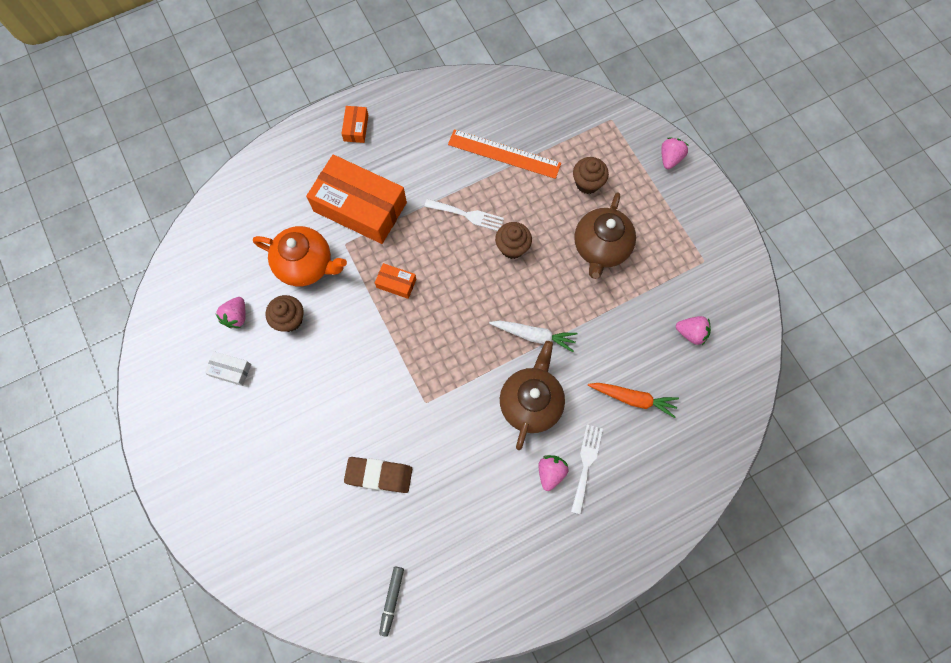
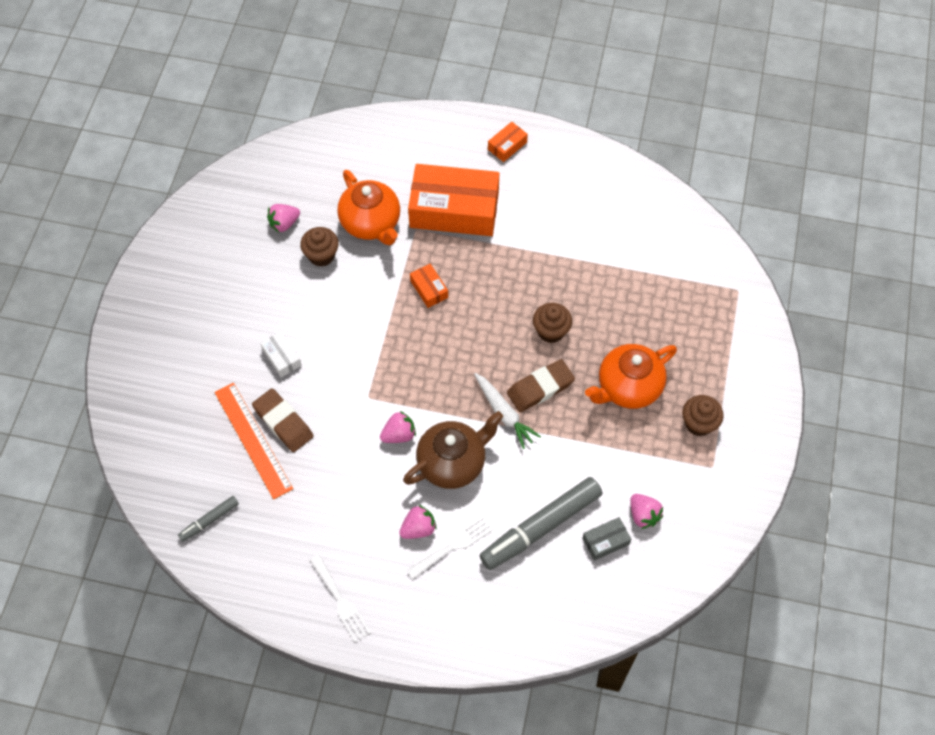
camera: 40 degrees right, 10 degrees down
(230, 370) = (244, 260): white box -> white box (282, 357)
(360, 207) = (454, 209): orange box -> orange box turned 60 degrees counterclockwise
(467, 215) = (537, 279): white fork -> white fork (341, 601)
(504, 154) = (613, 252): orange ruler -> orange ruler (253, 440)
(542, 296) = (540, 388): none -> brown eraser
(587, 183) = (665, 327): brown cupcake -> brown cupcake (698, 423)
(601, 248) = (628, 387): brown teapot -> orange teapot
(633, 399) = (541, 527): orange carrot -> grey marker
(670, 158) = (762, 360): pink strawberry -> pink strawberry (399, 434)
(683, 373) = (605, 541): none -> grey box

